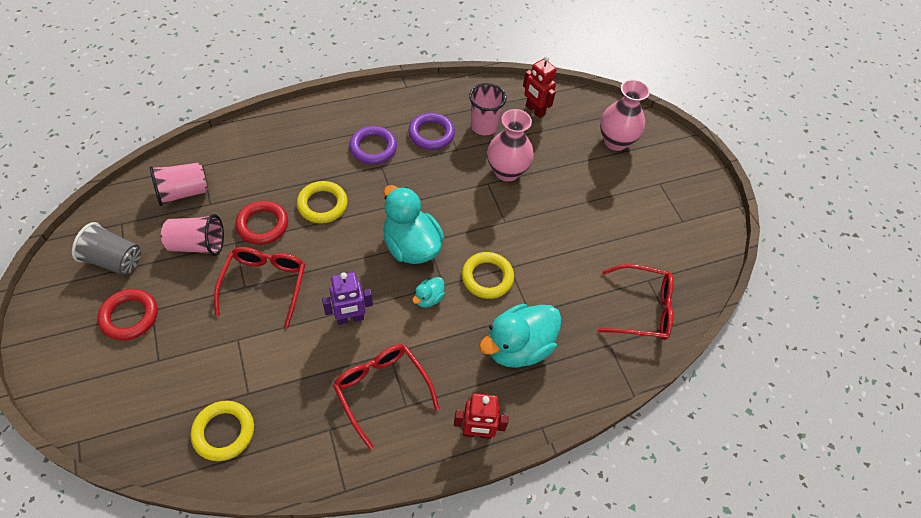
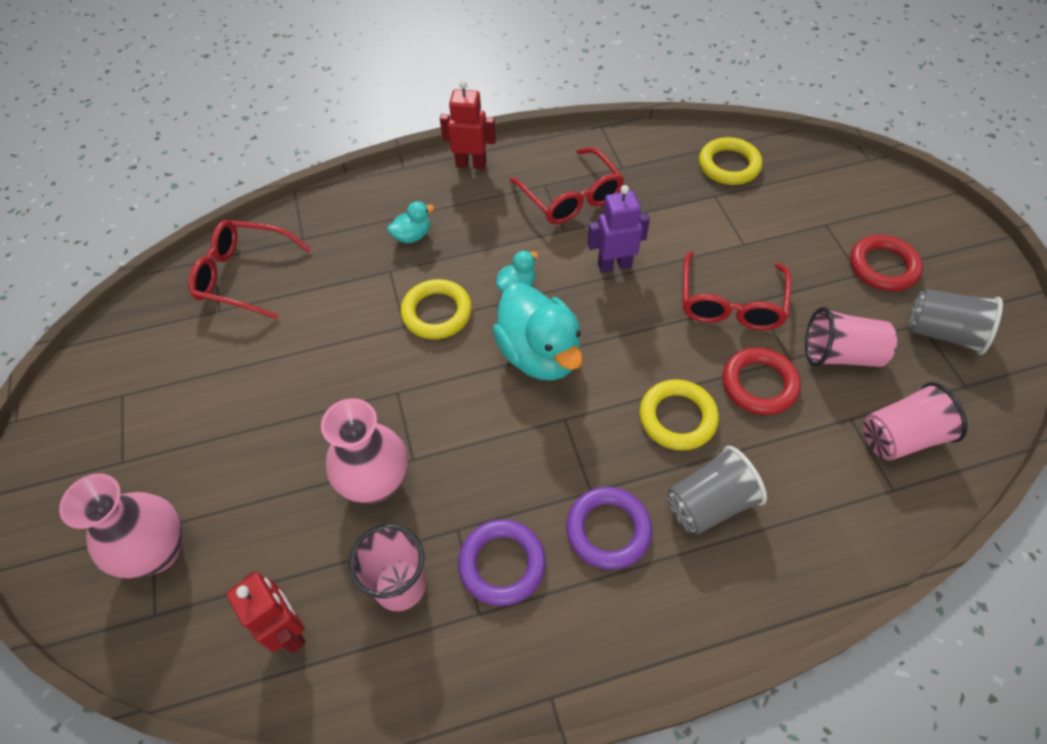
camera: 170 degrees left, 0 degrees up
(313, 159) = (709, 504): none -> grey cup
(518, 347) = (412, 236): turquoise duck -> turquoise duck, size x0.46

